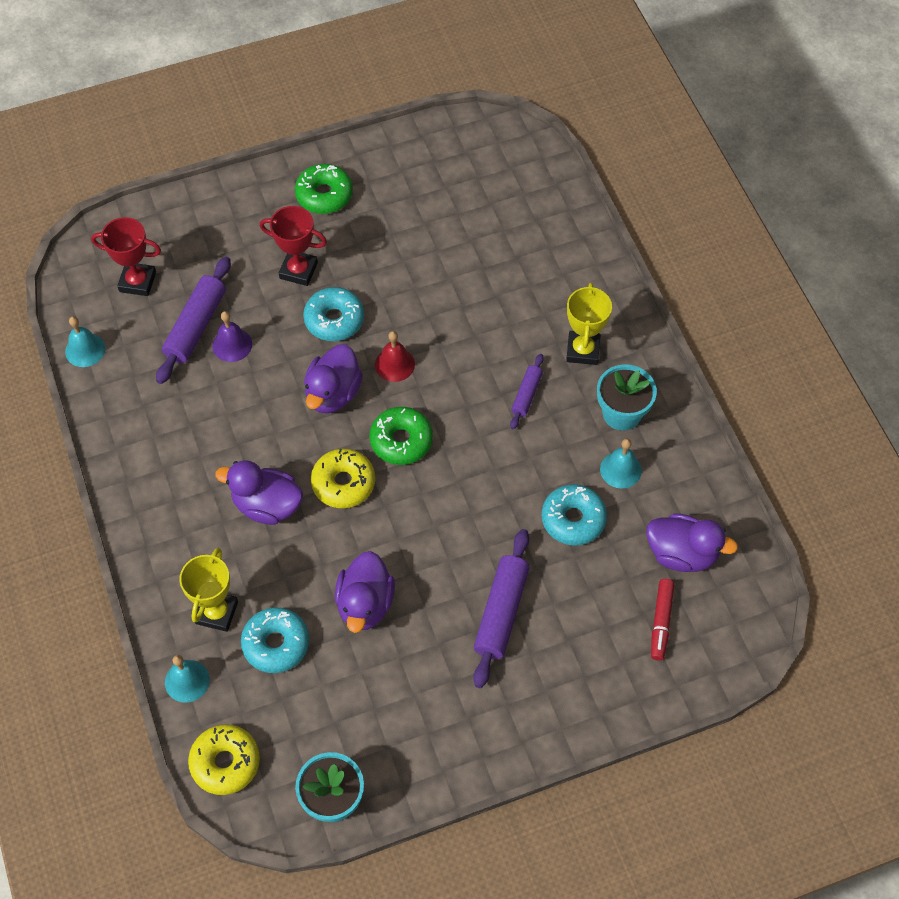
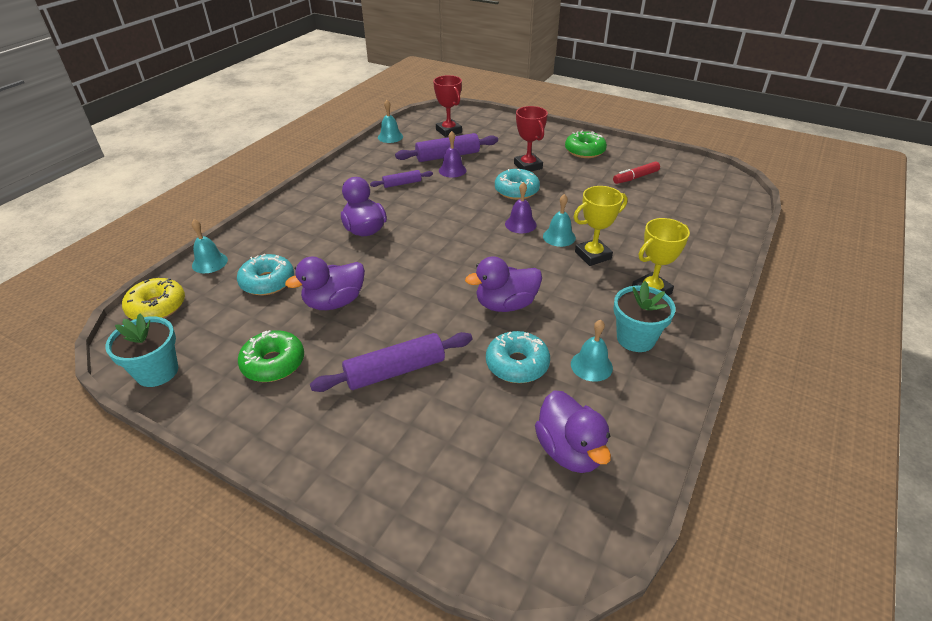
camera: 50 degrees right, 20 degrees down
(217, 612) = (269, 249): yellow trophy -> yellow trophy (593, 255)
(333, 393) = (469, 214): purple duck -> purple duck (506, 304)
(343, 483) = (414, 248): yellow donut -> none
(394, 364) = (520, 224): red bell -> purple bell
(401, 440) = (472, 253): green donut -> green donut (273, 363)
(446, 350) = (559, 237): none -> turquoise bell
(526, 395) = (580, 285): purple rolling pin -> purple rolling pin (402, 183)
(661, 622) = (490, 478): red marker -> red marker (635, 177)

